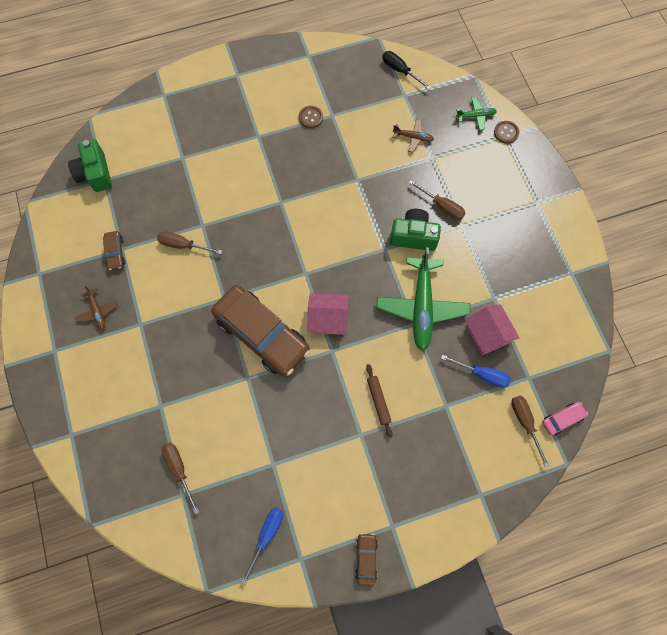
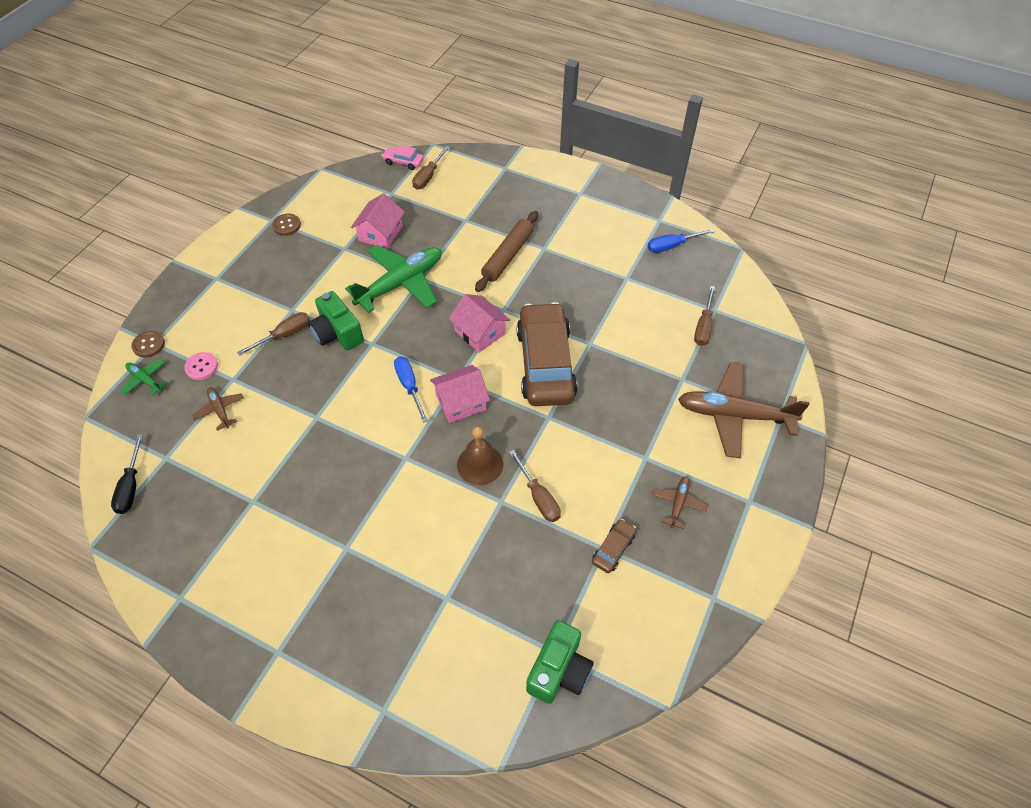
camera: 135 degrees left, 15 degrees down
(104, 407) = (734, 415): none -> brown plane
(235, 234) = (480, 464): none -> brown bell
(286, 261) = (460, 402): none -> pink house
(310, 117) = (274, 518): brown button -> brown button (286, 225)
(366, 558) = (615, 192): brown car -> none
(378, 401) = (507, 256): brown rolling pin -> brown rolling pin, size x1.60
(442, 206) = (284, 335): brown screwdriver -> brown screwdriver turned 60 degrees clockwise
(458, 148) = (201, 367): none -> pink button
(482, 374) = (417, 217): blue screwdriver -> blue screwdriver (409, 386)

